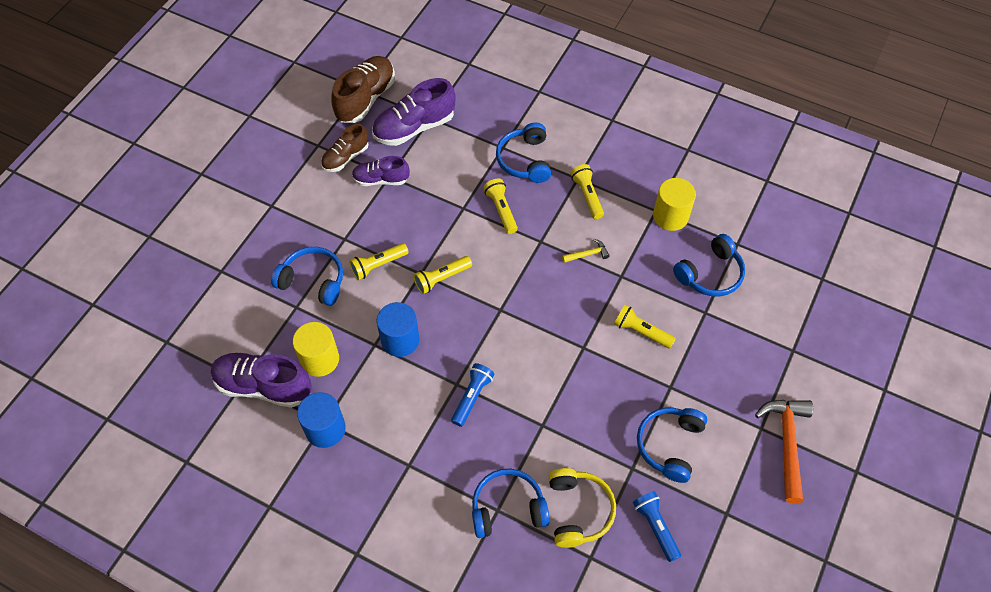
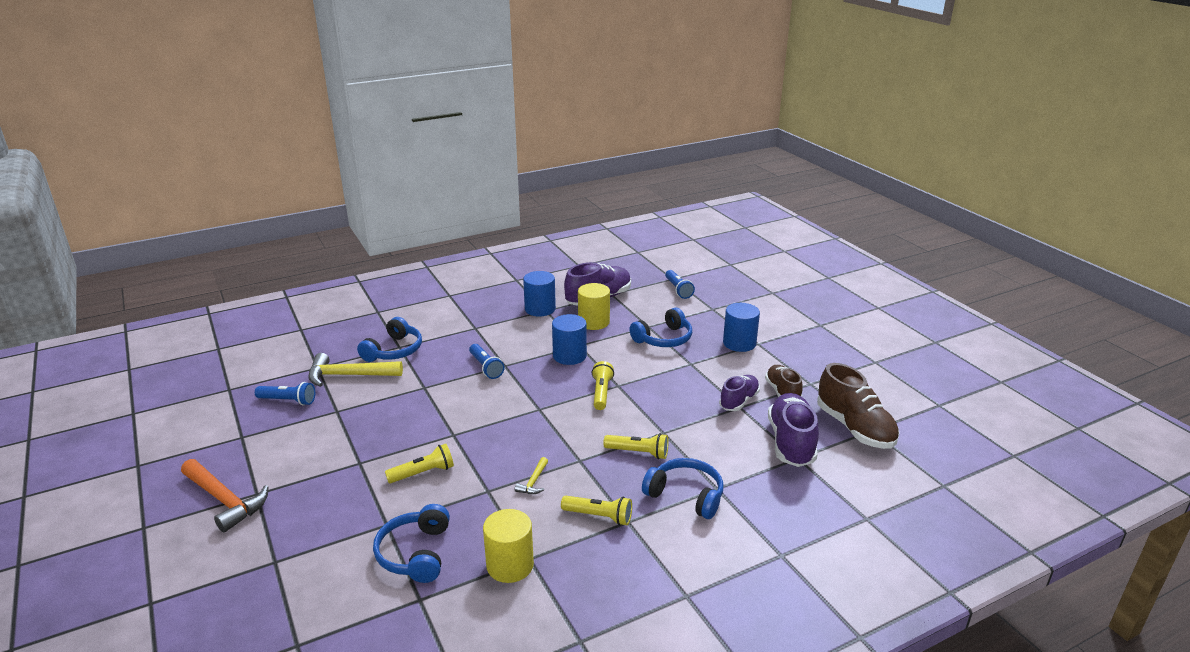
camera: 125 degrees right, 30 degrees down
(193, 322) = (678, 290): none -> blue flashlight
(281, 219) = (739, 343): none -> blue cylinder
(378, 265) = (647, 369): yellow flashlight -> none
(578, 511) = (349, 375): yellow headphones -> yellow hammer
(669, 445) = (322, 437): blue headphones -> none

